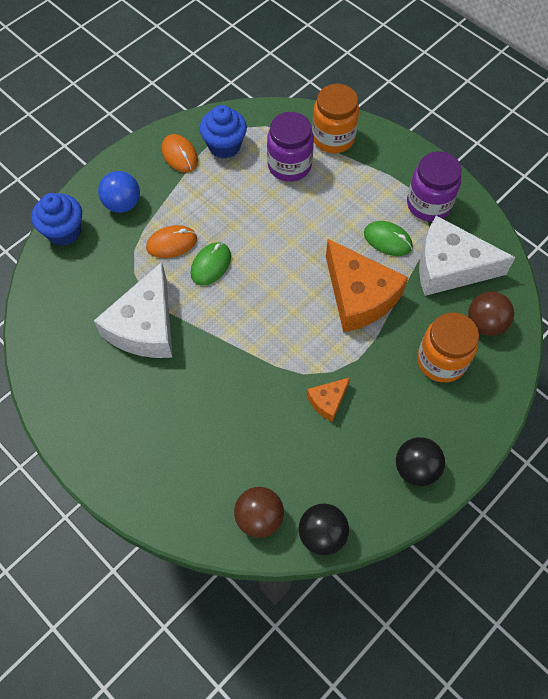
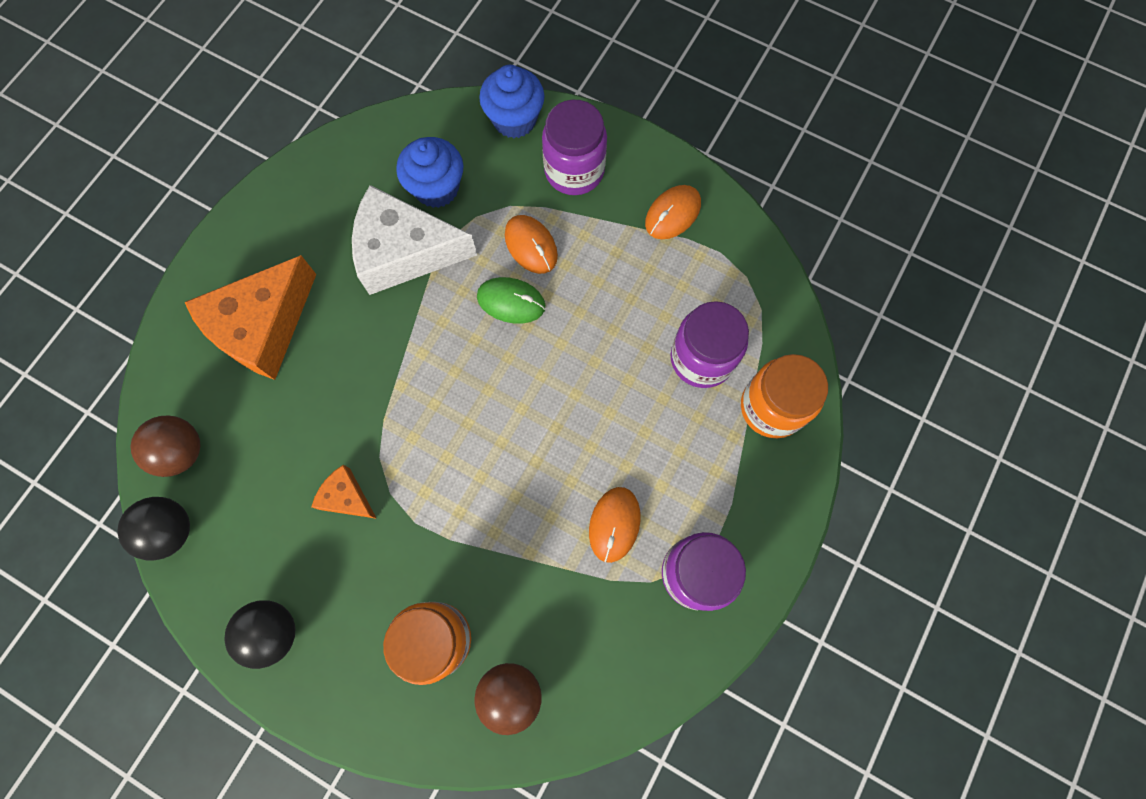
camera: 75 degrees right, 10 degrees up
(122, 204) = (574, 171): blue ball -> purple jar
(224, 146) = (707, 265): blue cupcake -> blue cupcake (436, 188)
(359, 296) = (511, 503): orange cheese -> orange cheese (262, 326)
(387, 240) = (614, 524): green mouse -> orange mouse
(450, 267) = (593, 625): white cheese -> none

